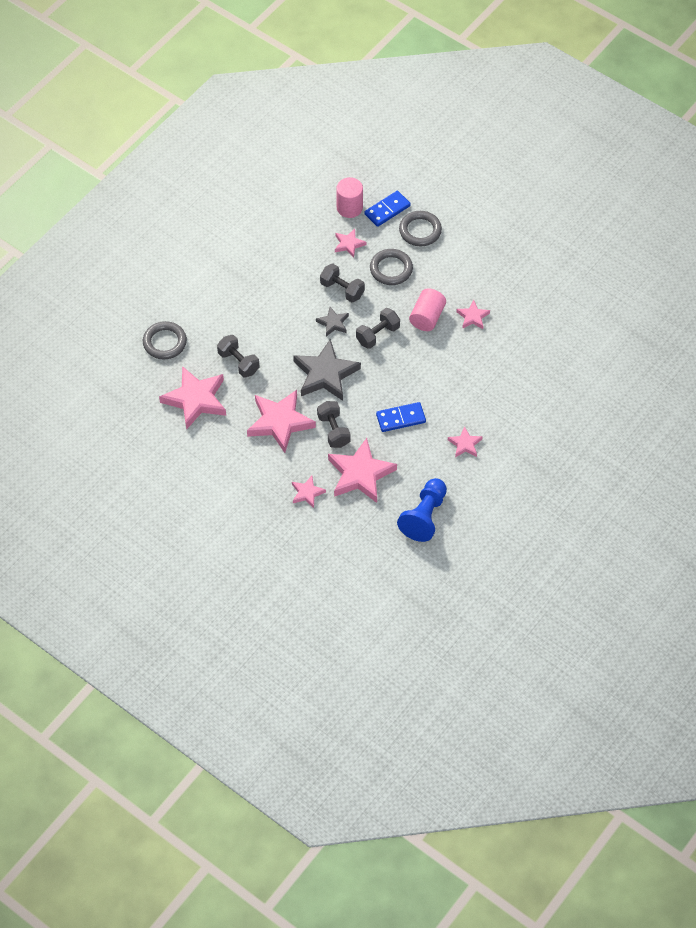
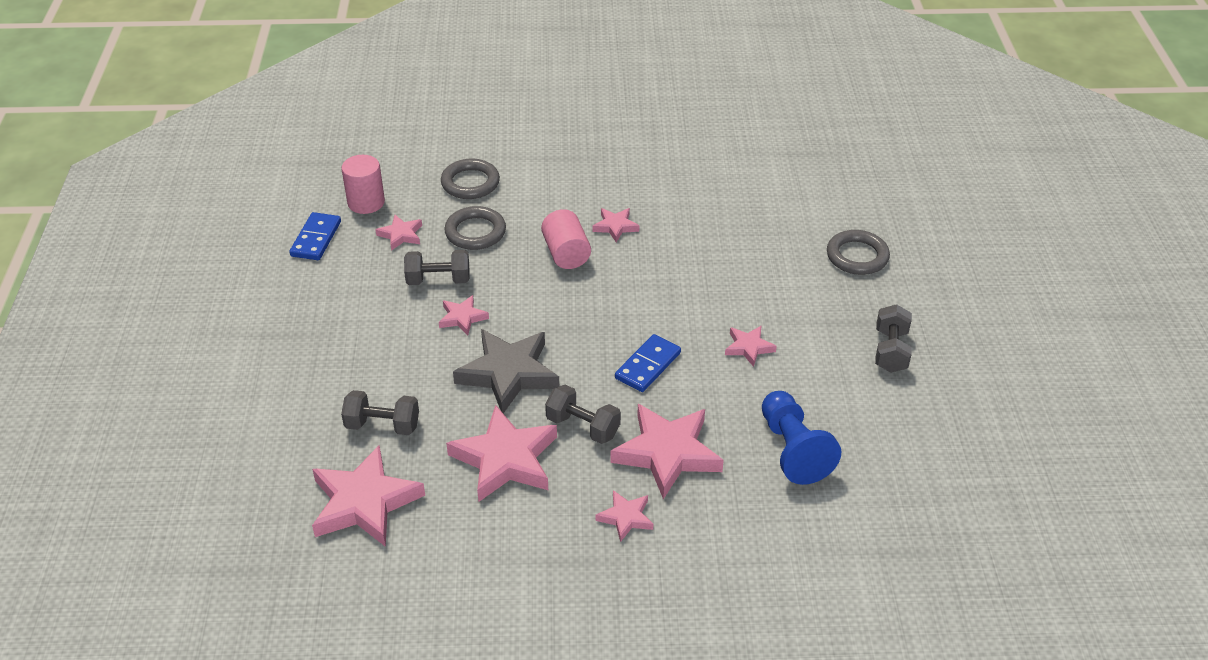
camera: 40 degrees left, 15 degrees down
(165, 342) = (256, 462): grey ring -> grey ring (857, 256)
(333, 323) = (462, 317): grey star -> pink star
(377, 335) = (528, 300): grey dumbbell -> grey dumbbell (890, 351)
(387, 210) = (413, 183): blue domino -> blue domino (316, 239)

